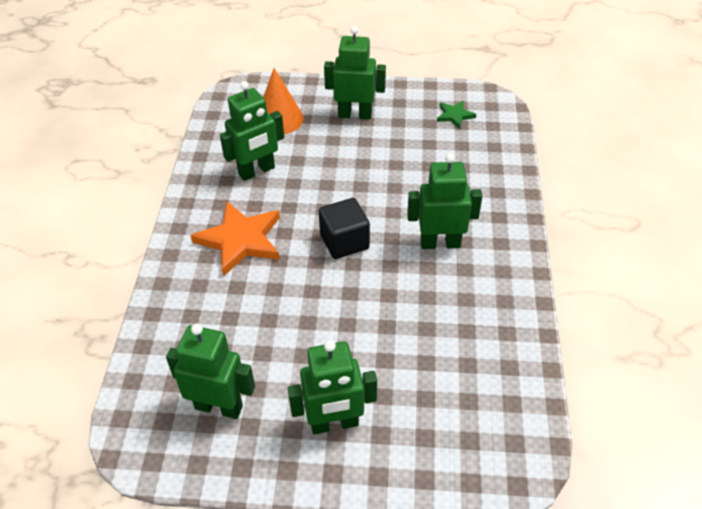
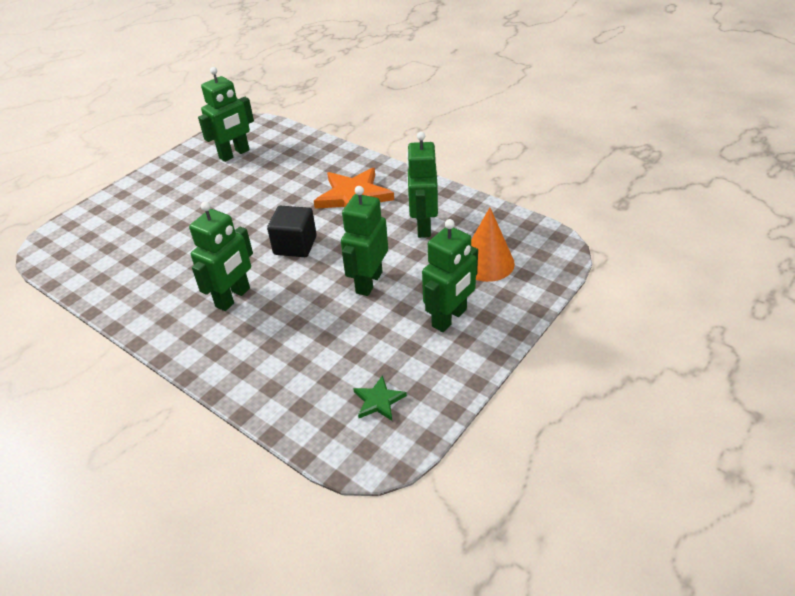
camera: 125 degrees right, 5 degrees down
(334, 424) = (170, 189): green robot -> green robot (368, 282)

